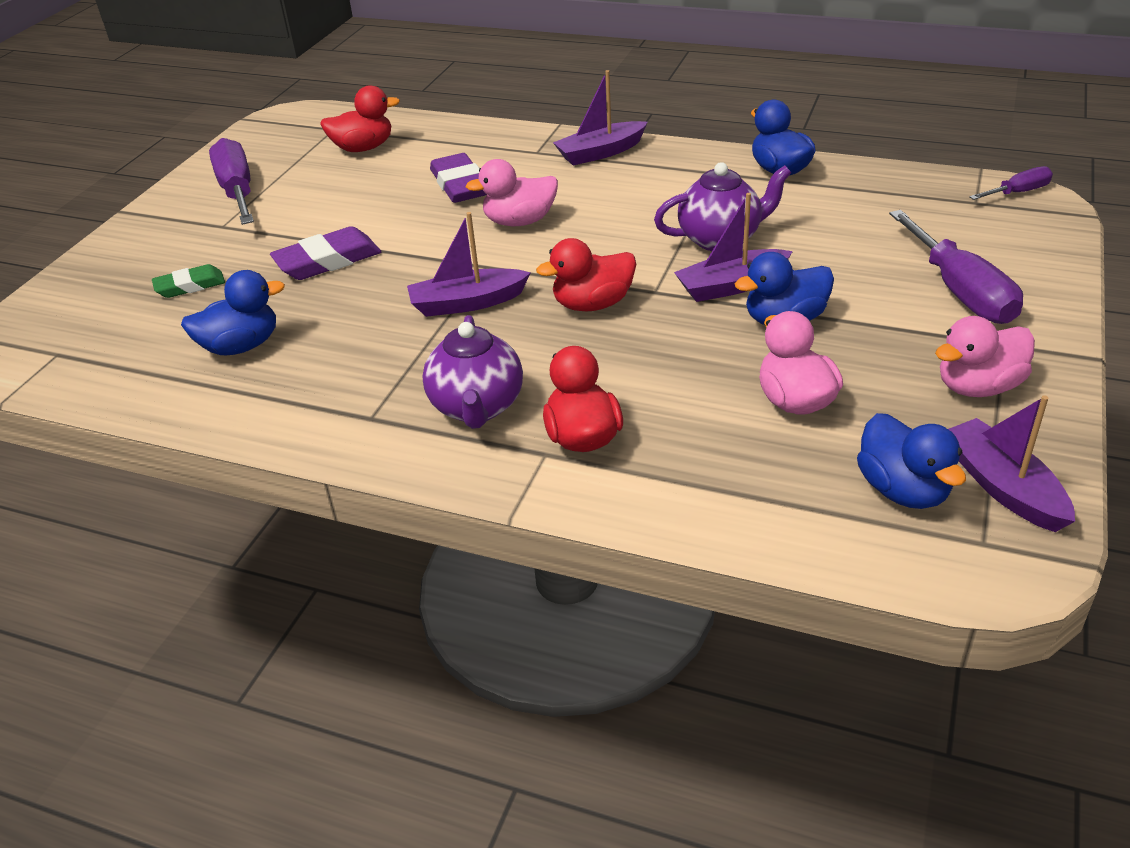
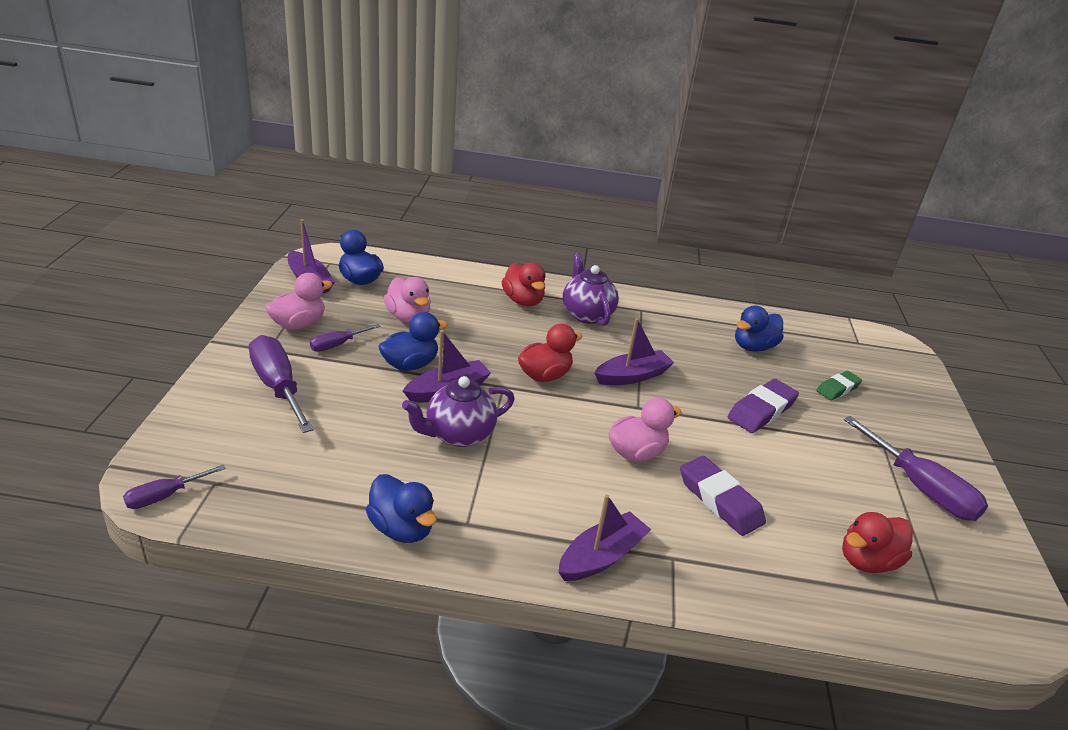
camera: 160 degrees right, 5 degrees down
(901, 350) = (337, 345): none -> purple screwdriver

